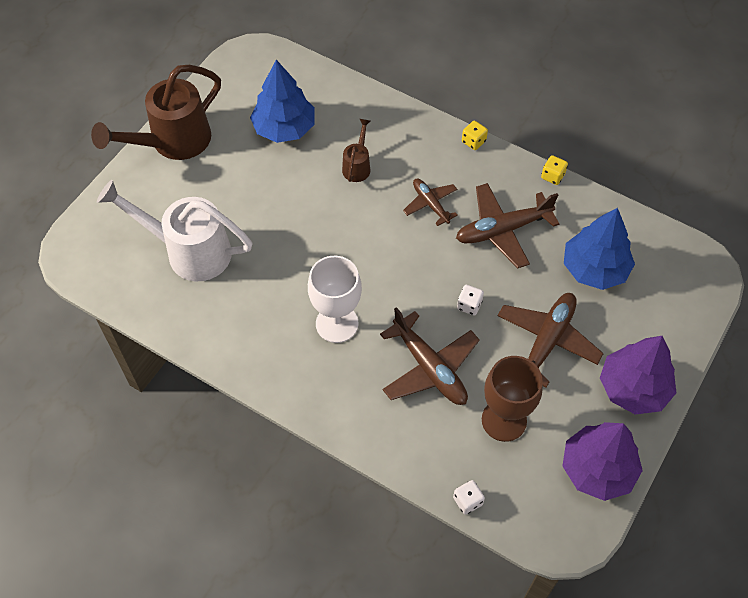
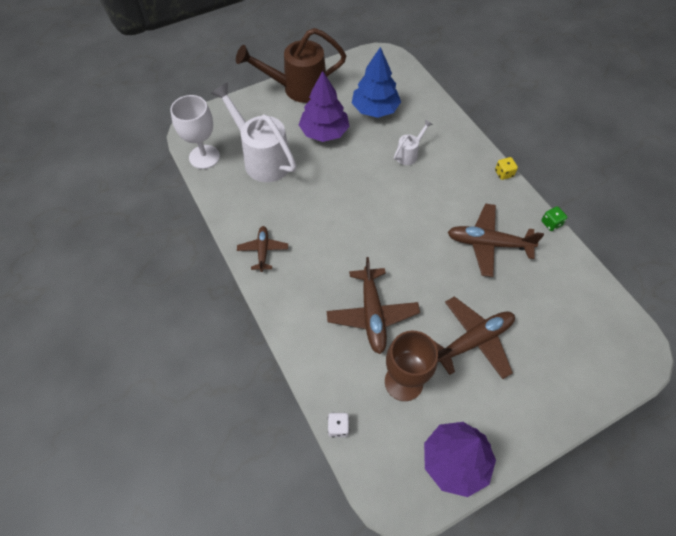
camera: 30 degrees right, 0 degrees up
(337, 323) = (327, 251): white goblet -> white goblet (204, 157)
(357, 166) = (409, 154): brown watering can -> white watering can
(430, 204) = (445, 202): brown plane -> brown plane (263, 250)
(469, 305) = (429, 285): white dice -> none
(552, 176) = (551, 223): yellow dice -> green dice
(594, 268) = (545, 305): blue tree -> none
(633, 388) = (523, 413): purple tree -> purple tree (324, 132)

